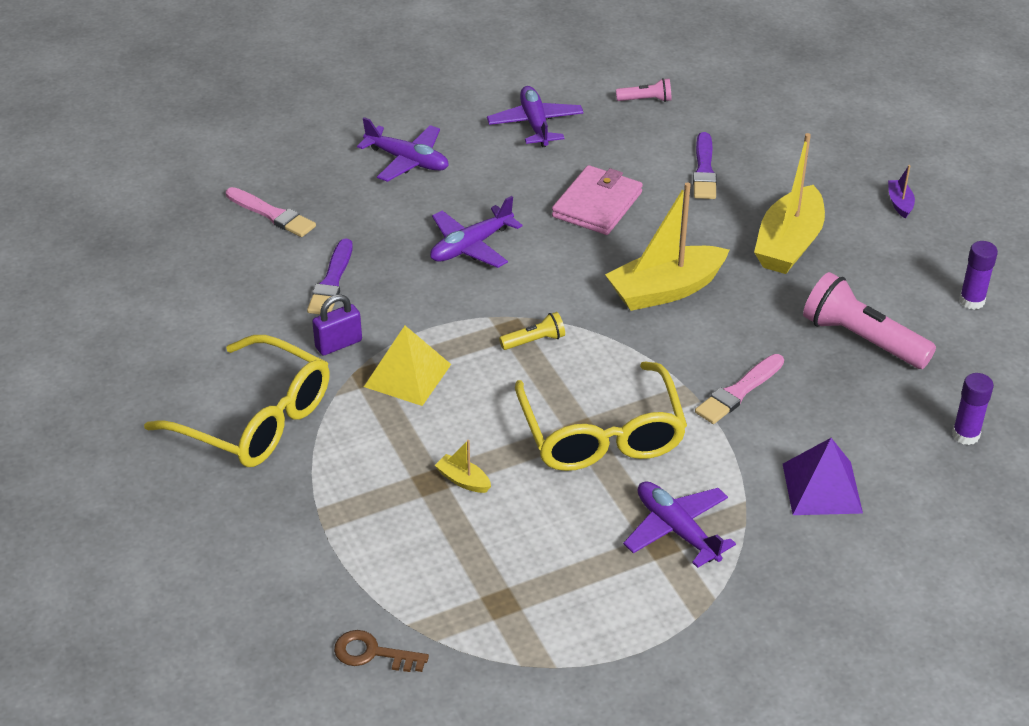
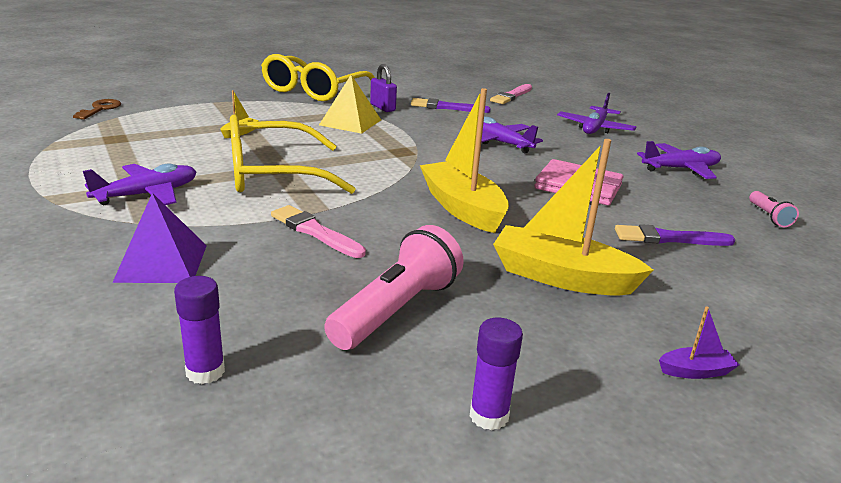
camera: 85 degrees right, 15 degrees down
(534, 341) = (388, 157): yellow flashlight -> none

